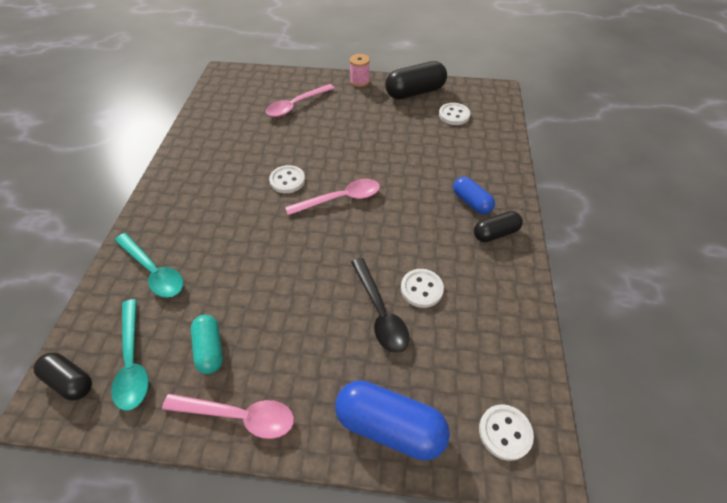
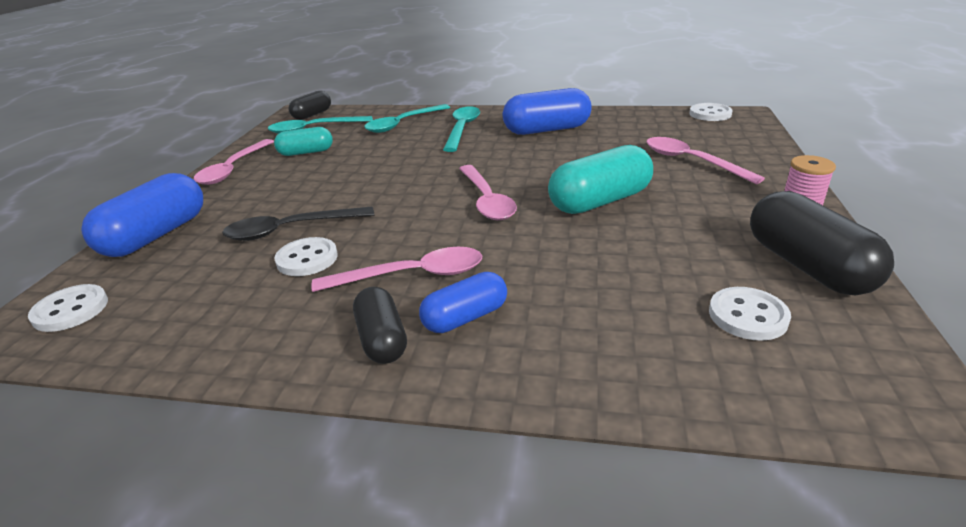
camera: 95 degrees right, 20 degrees down
(190, 221) = (462, 129): none -> turquoise spoon
(215, 166) = (547, 130): none -> blue capsule
(287, 180) = (523, 167): white button -> white button (710, 114)
(347, 147) = (599, 201): none -> turquoise capsule
(436, 228) = (412, 275): none -> pink spoon

